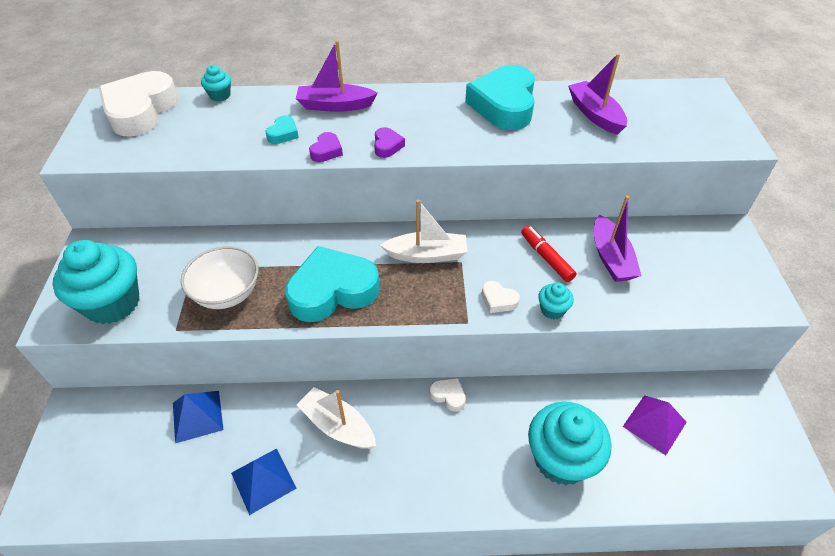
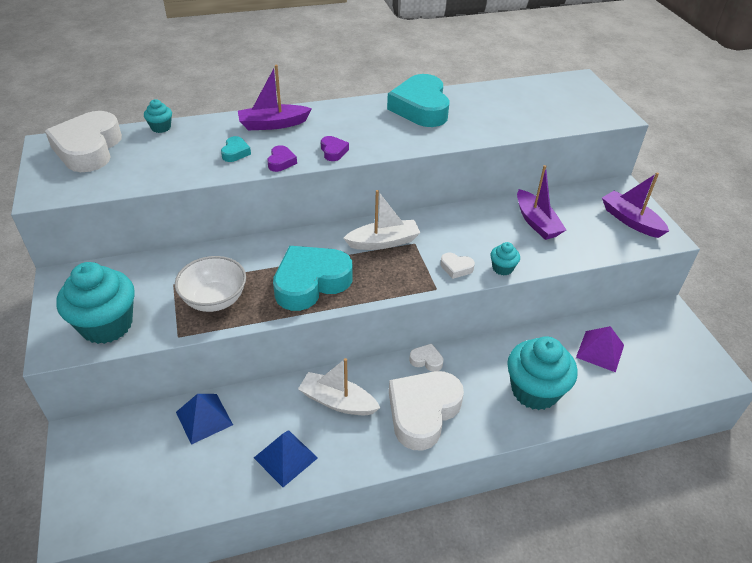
camera: 15 degrees left, 5 degrees down
(425, 458) = (423, 412): none -> white heart
(546, 258) = (484, 230): red marker -> none
(595, 115) = (498, 107): purple boat -> purple boat (630, 221)

